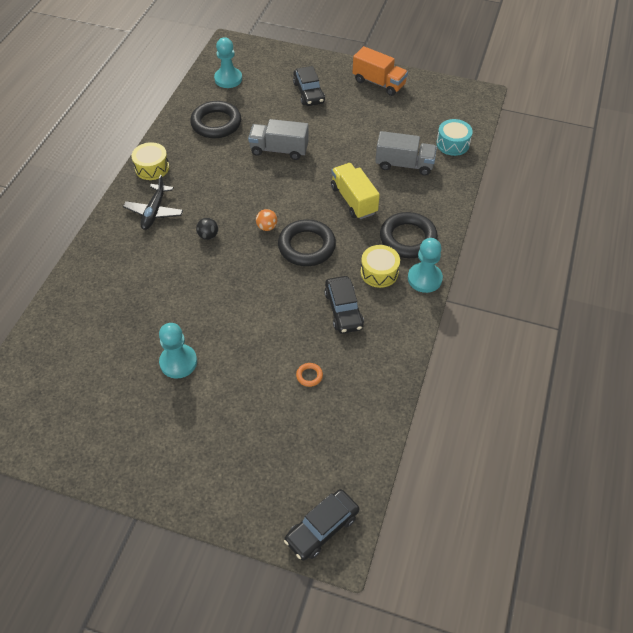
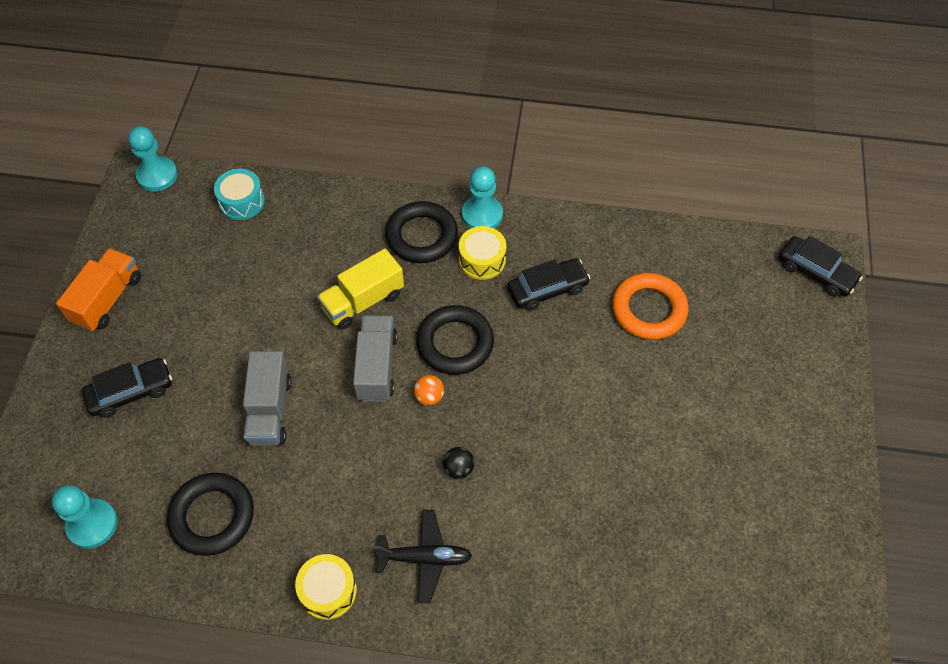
camera: 100 degrees left, 5 degrees up
(178, 362) = (673, 453): turquoise pawn -> turquoise pawn (157, 175)
(309, 376) = (648, 310): orange ring -> orange ring, size x2.44
(404, 164) = (287, 251): grey truck -> grey truck (377, 367)

